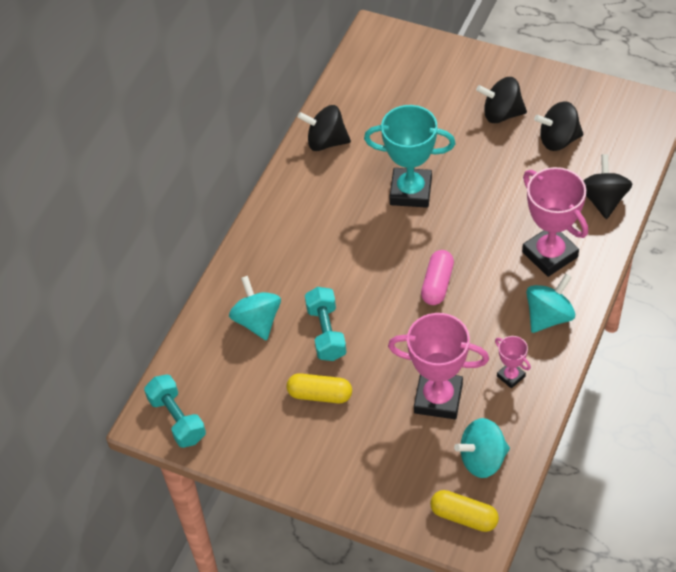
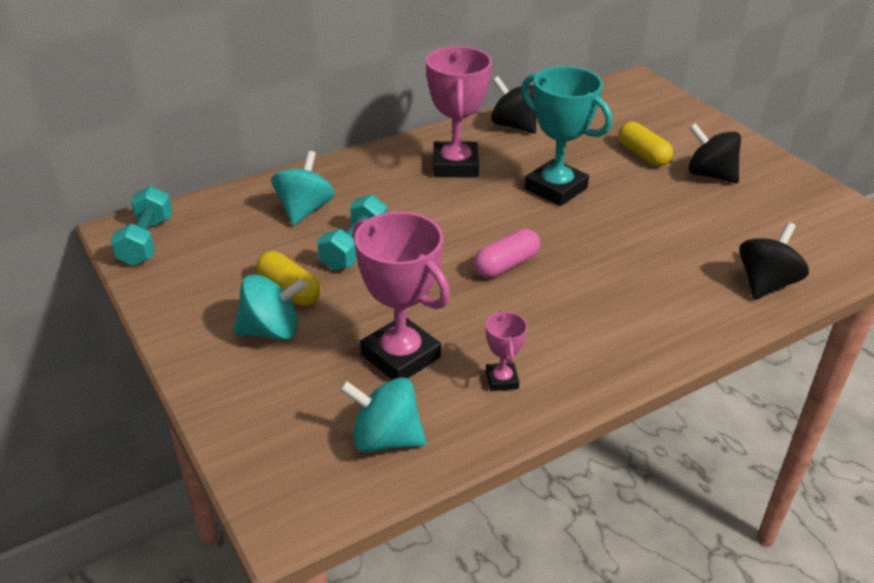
camera: 30 degrees right, 15 degrees down
(464, 516) = (301, 482): yellow capsule -> yellow capsule (643, 155)
(549, 316) = (602, 350): turquoise spinning top -> turquoise spinning top (271, 331)
(550, 254) = (656, 299): pink trophy -> pink trophy (455, 166)
(558, 140) = (755, 217): black spinning top -> none

